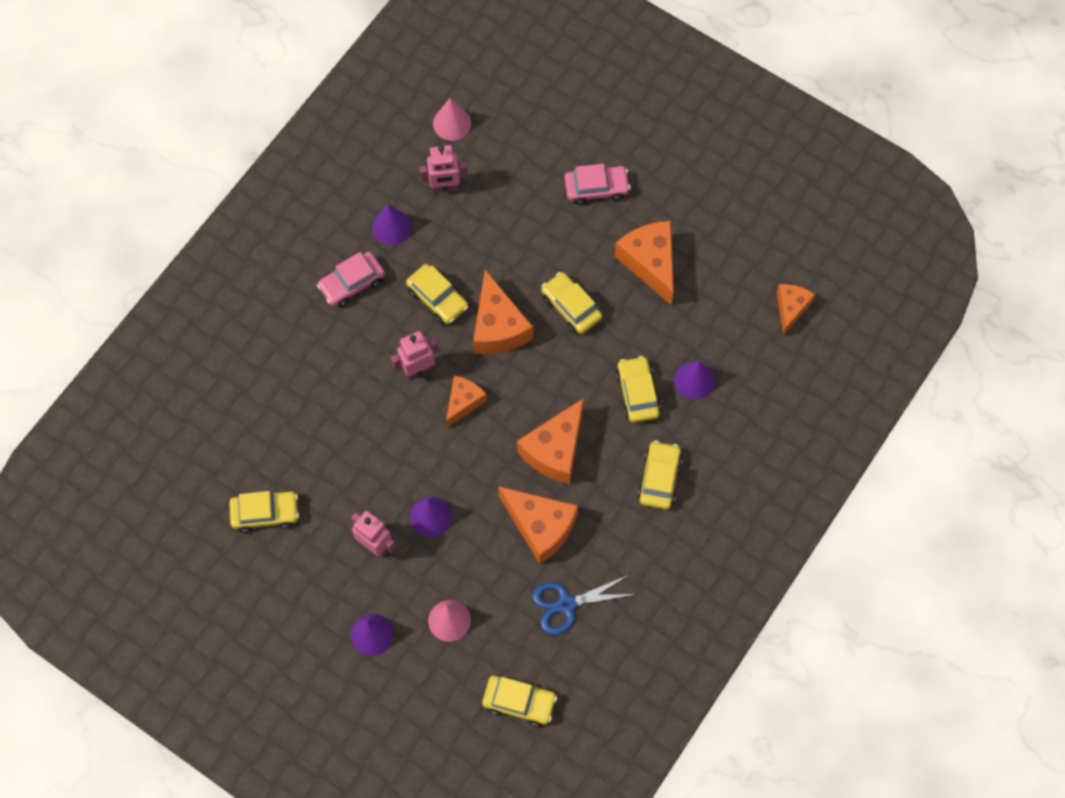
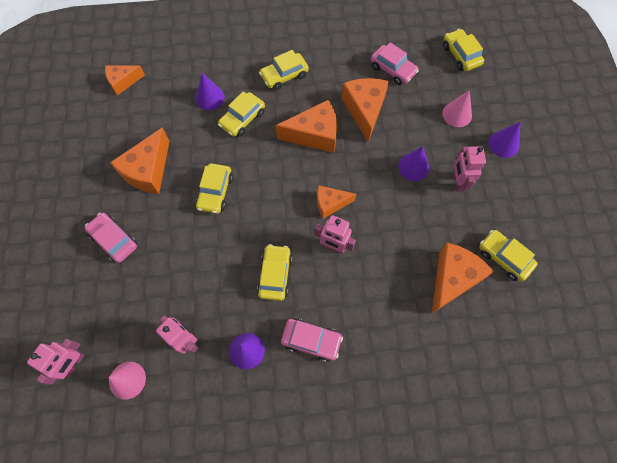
camera: 130 degrees left, 0 degrees up
(498, 327) = (264, 223): orange cheese -> orange cheese (453, 279)
(503, 93) = (74, 364): none -> pink robot
(566, 604) = (392, 69): blue scissors -> pink car

